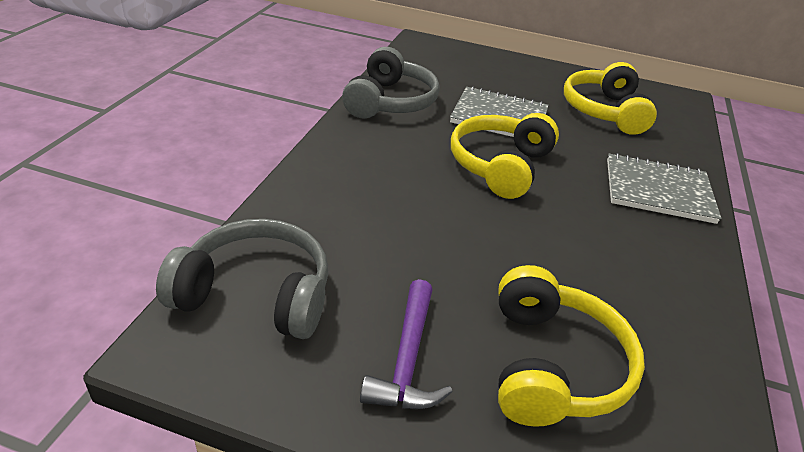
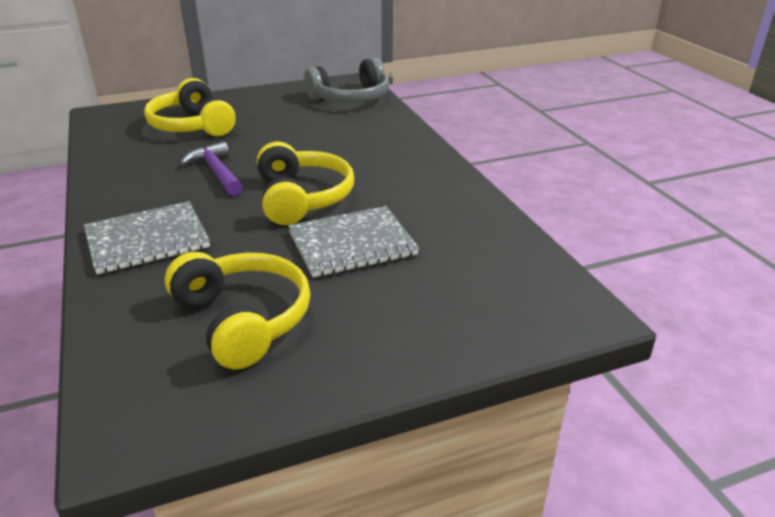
camera: 145 degrees right, 5 degrees down
(390, 102) = (461, 208): grey headphones -> none
(407, 359) = (261, 106): purple hammer -> purple hammer (217, 172)

